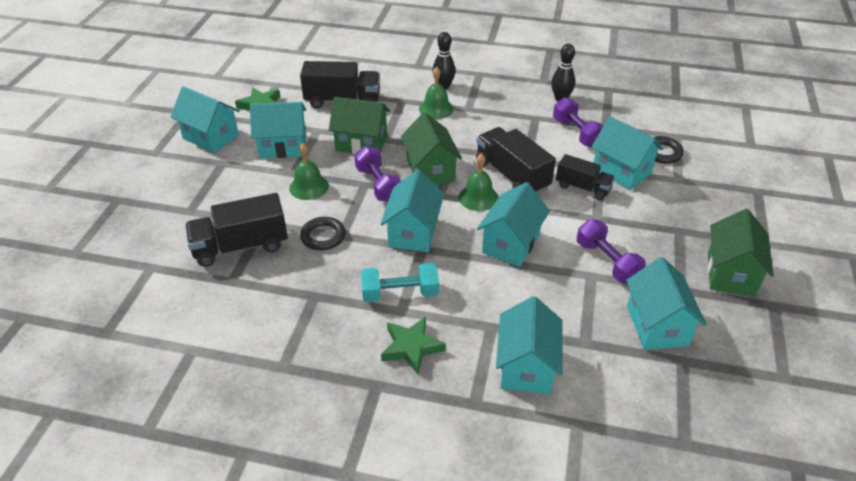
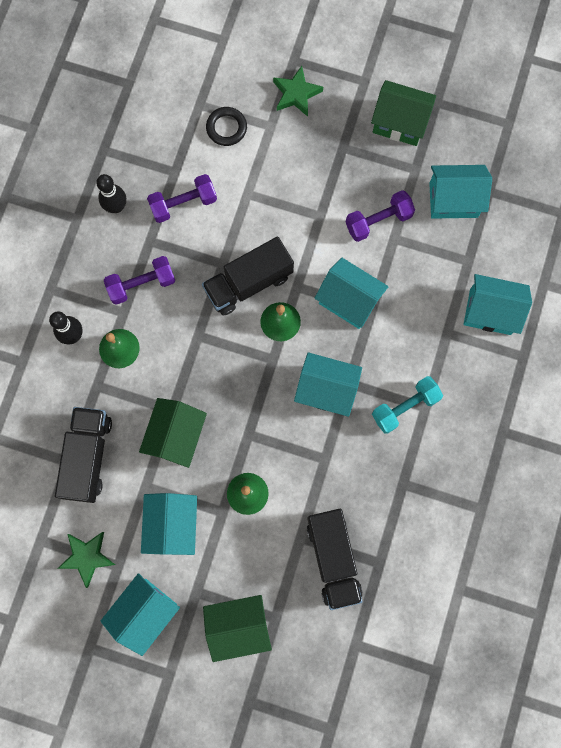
camera: 85 degrees left, 35 degrees up
(323, 236) = (325, 477): black ring -> none
(378, 185) = (251, 420): purple dumbbell -> purple dumbbell (142, 284)
(400, 293) = (405, 407): turquoise dumbbell -> turquoise dumbbell turned 60 degrees clockwise
(411, 347) = (466, 401): green star -> green star (296, 94)
(430, 171) = (233, 364): green house -> green house (238, 625)
(583, 188) = (274, 218): black truck -> none
(621, 171) = (252, 175): turquoise house -> none

